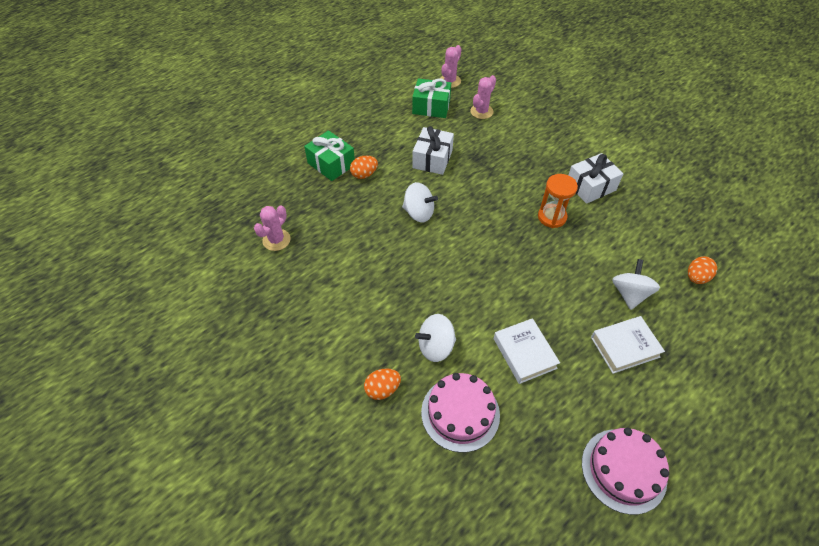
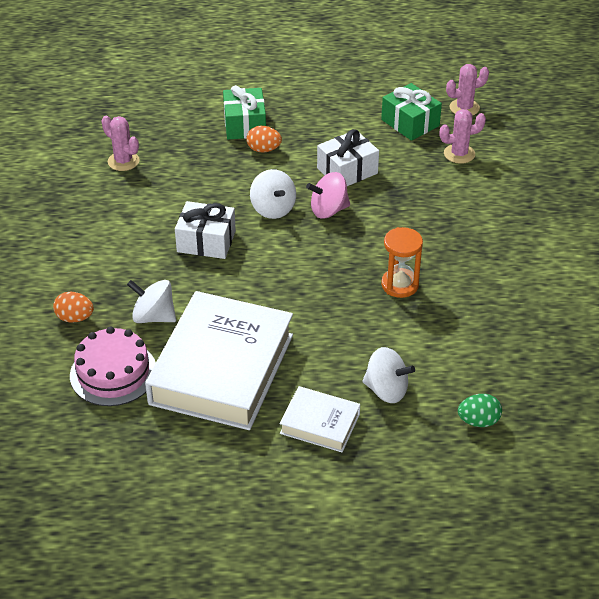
camera: 40 degrees right, 10 degrees down
(276, 240) = (123, 161): pink cactus -> pink cactus turned 60 degrees clockwise
(453, 193) = (328, 210): none -> pink spinning top
(524, 353) = (222, 369): white book -> white book, size x2.09
(590, 186) = (482, 283): white gift -> white gift (206, 241)
(623, 470) = (192, 499): pink cake -> none
(629, 294) = (386, 390): white spinning top -> white spinning top turned 60 degrees clockwise
(696, 277) = (478, 421): orange egg -> green egg

